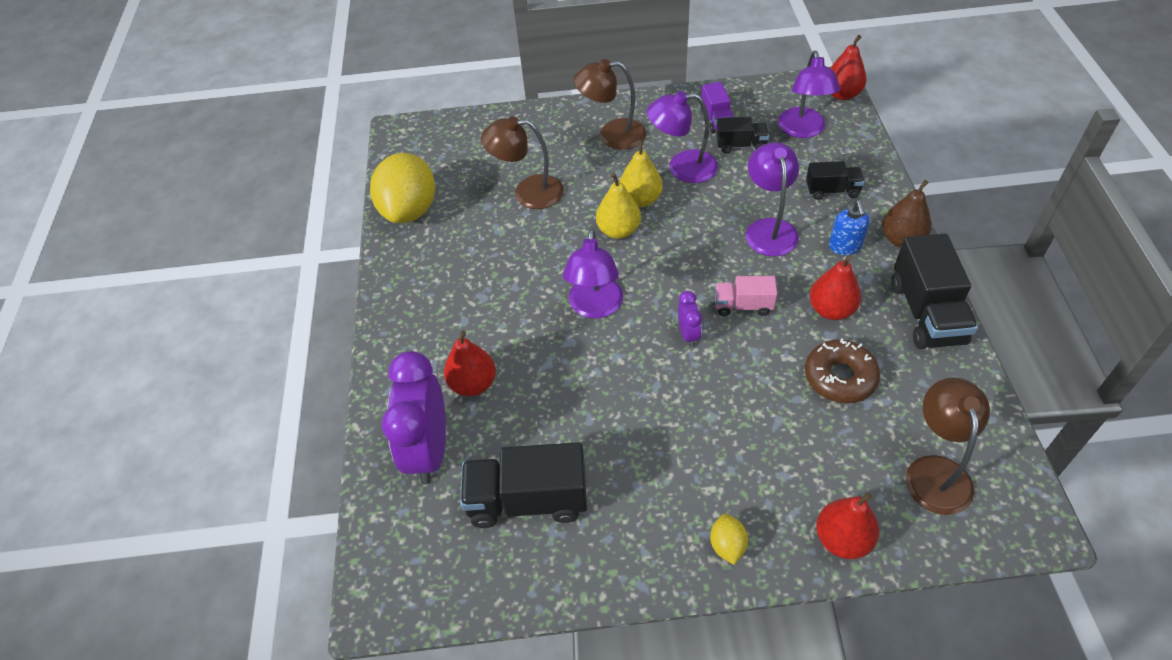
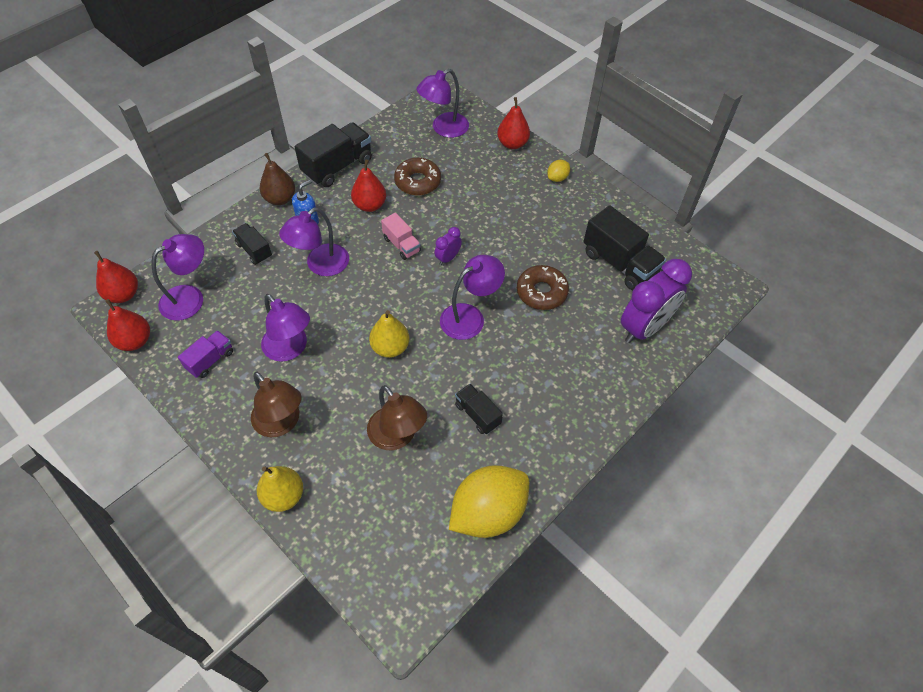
camera: 135 degrees left, 5 degrees up
(473, 384) = (585, 340): red pear -> red pear (135, 341)
(565, 389) = (541, 292): none -> brown donut
(640, 200) = (347, 354): yellow pear -> yellow pear (283, 496)
(741, 145) = (236, 326): black truck -> black truck (477, 414)
(935, 471) = (444, 129): brown lamp -> purple lamp

